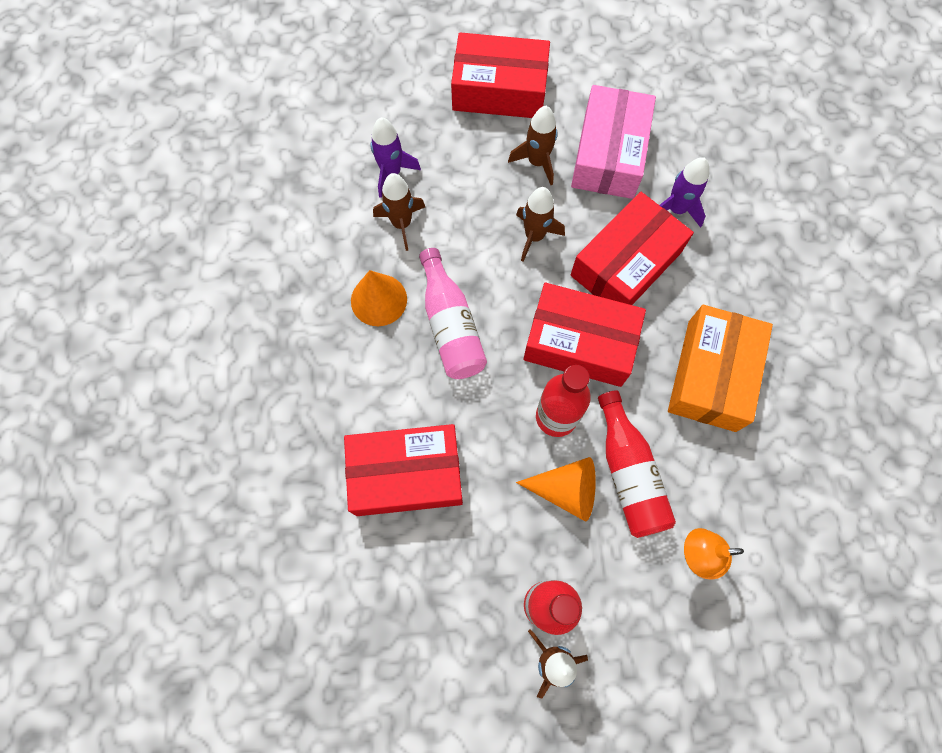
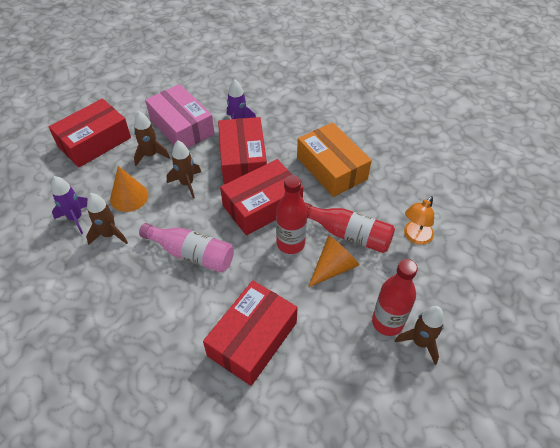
camera: 50 degrees left, 20 degrees down
(379, 300) = (138, 277): orange cone -> orange cone (129, 197)

